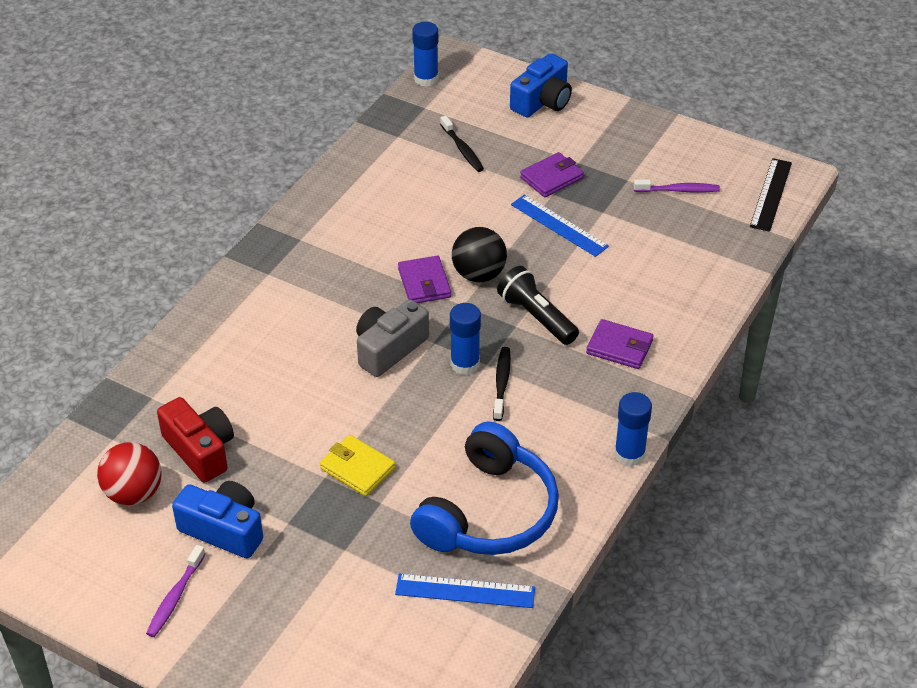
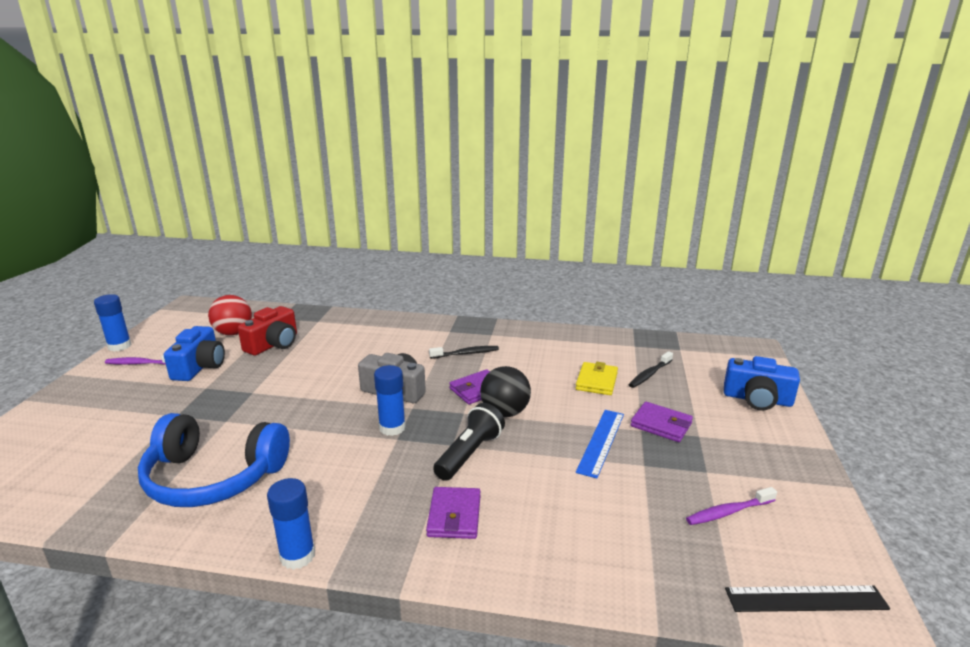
camera: 70 degrees right, 20 degrees down
(357, 468) = (262, 403): yellow wallet -> yellow wallet (596, 381)
(426, 79) = (713, 343): blue glue stick -> blue glue stick (119, 346)
(465, 591) = (119, 483): blue ruler -> none
(501, 383) = (376, 451): black toothbrush -> black toothbrush (466, 353)
(678, 190) = (728, 512): purple toothbrush -> purple toothbrush turned 90 degrees clockwise

